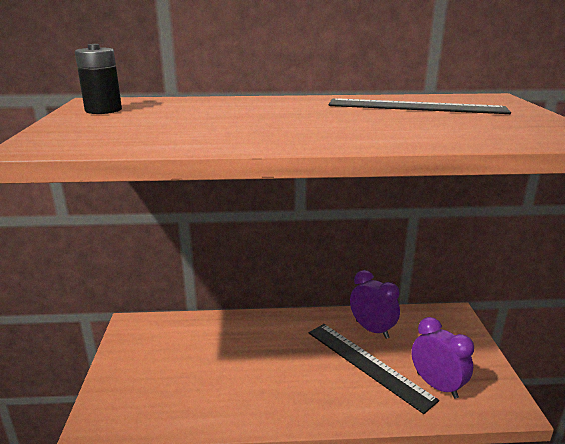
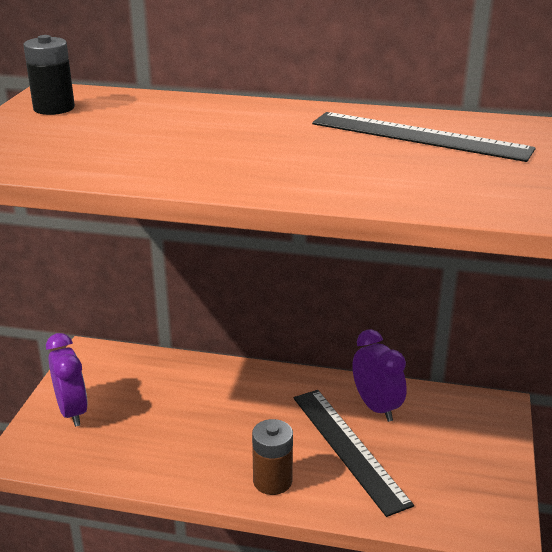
camera: 15 degrees right, 5 degrees up
(323, 402) = (272, 481): none -> brown battery
(436, 385) = (421, 488): purple clock -> purple clock (72, 411)

